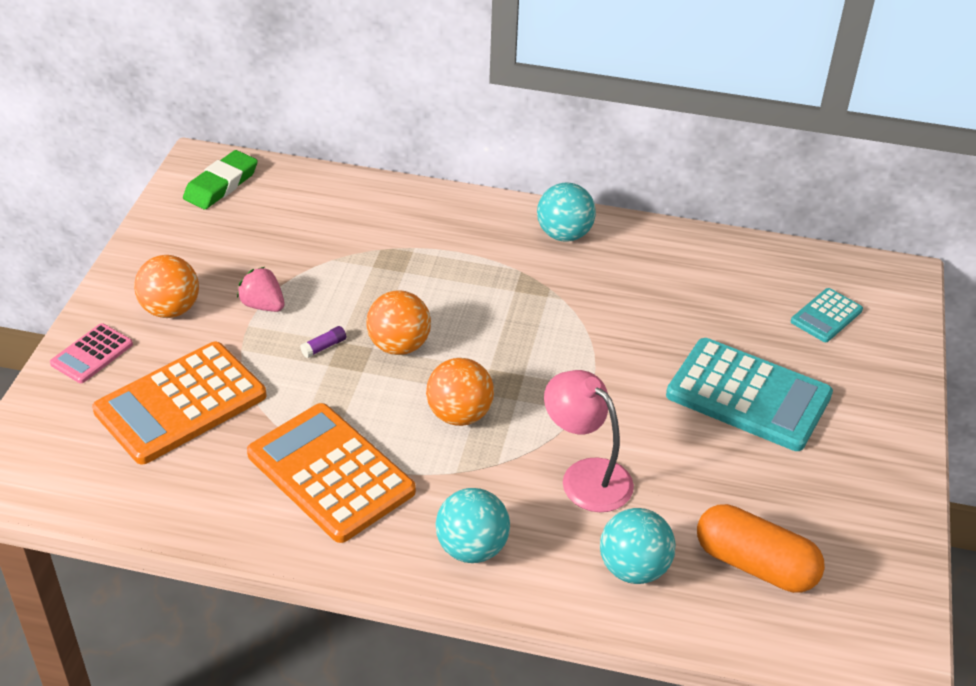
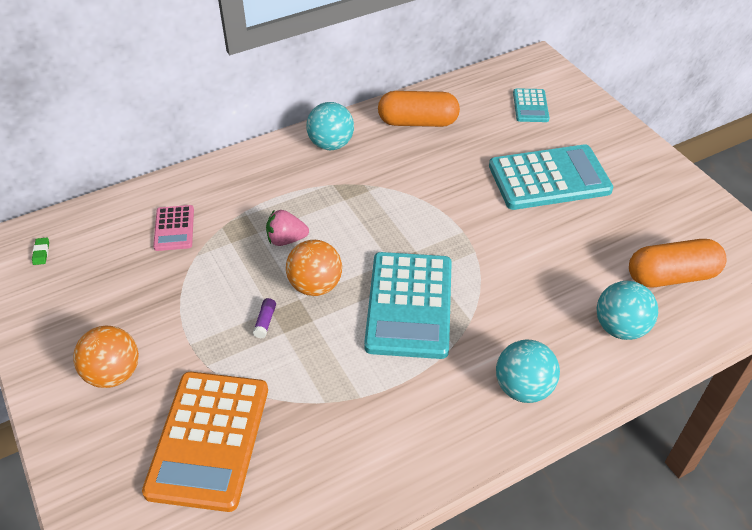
camera: 40 degrees left, 5 degrees up
(92, 354) = (88, 454): pink calculator -> pink calculator (174, 228)
(221, 184) = (41, 253): green eraser -> green eraser, size x0.41
(263, 305) = (184, 322): pink strawberry -> pink strawberry (286, 239)
(330, 473) = (377, 408): orange calculator -> none
(459, 415) = (409, 305): orange ball -> turquoise calculator
(586, 476) = (527, 290): pink lamp -> none
(678, 263) = (417, 122): none -> orange capsule

